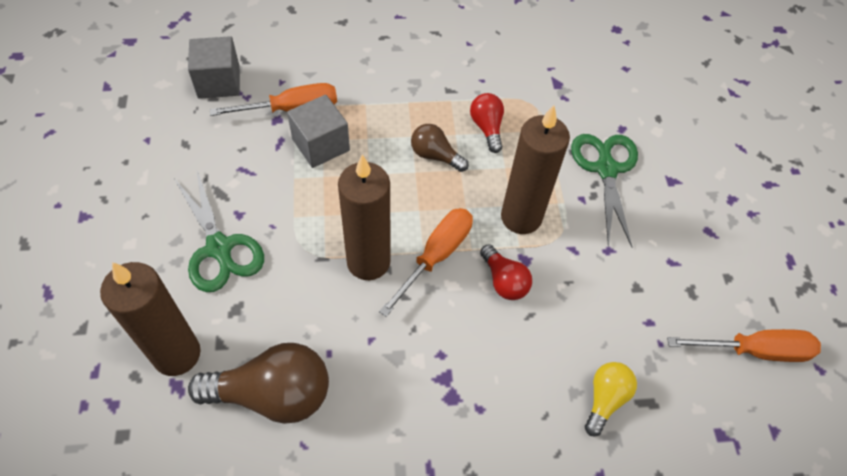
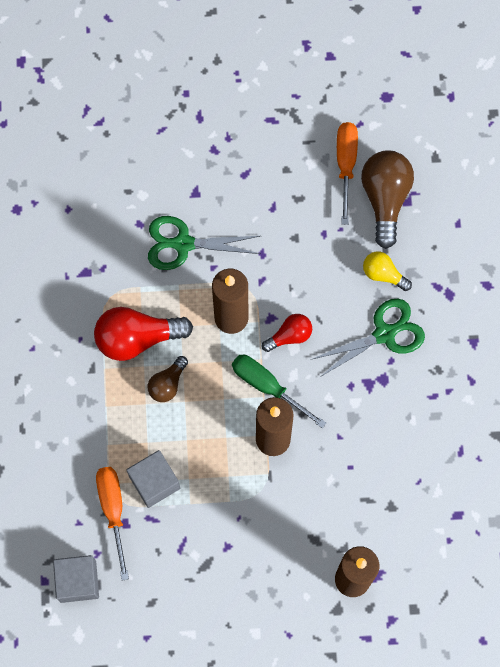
camera: 85 degrees left, 15 degrees up
(219, 248) = (260, 559): green scissors -> green scissors (384, 334)
(273, 394) = (382, 505): brown light bulb -> brown light bulb (385, 199)
(436, 256) = (267, 386): orange screwdriver -> green screwdriver
(487, 128) = (137, 338): red light bulb -> red light bulb, size x1.80

